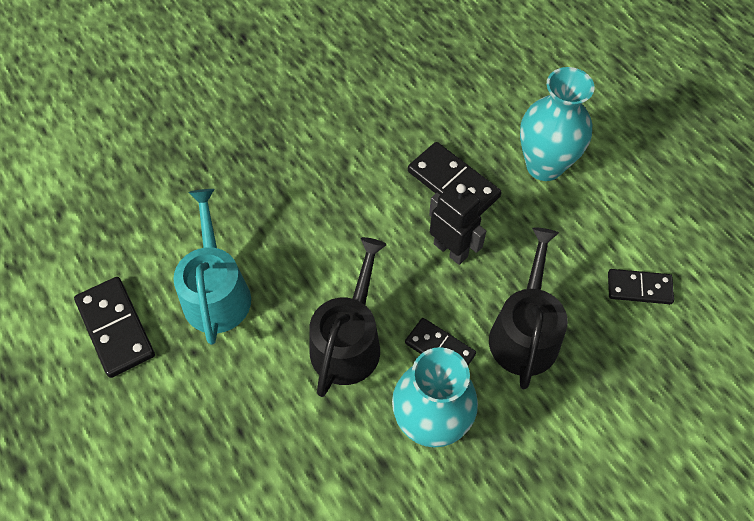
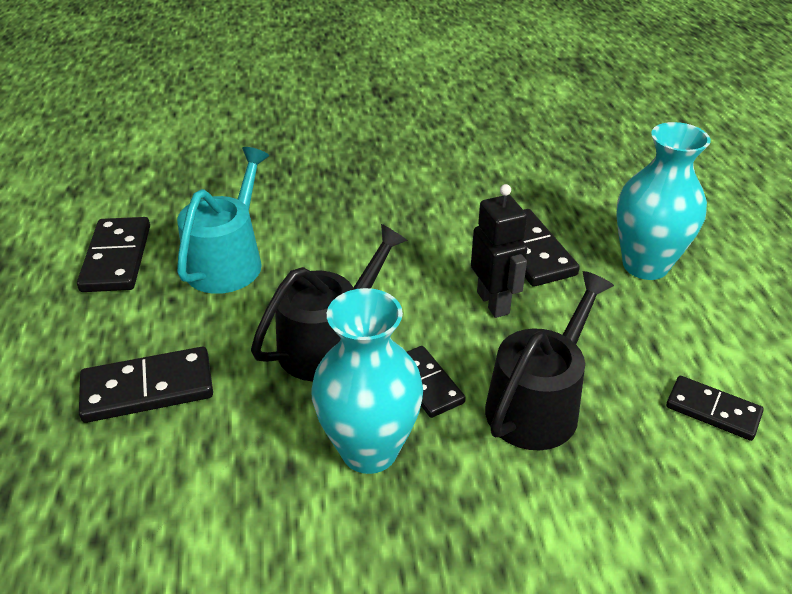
camera: 25 degrees right, 20 degrees down
(234, 445) = (148, 388): none -> black domino

